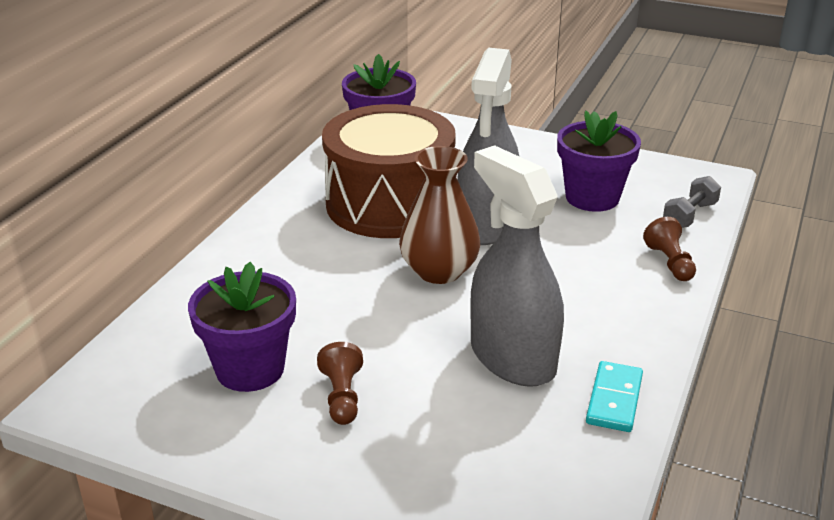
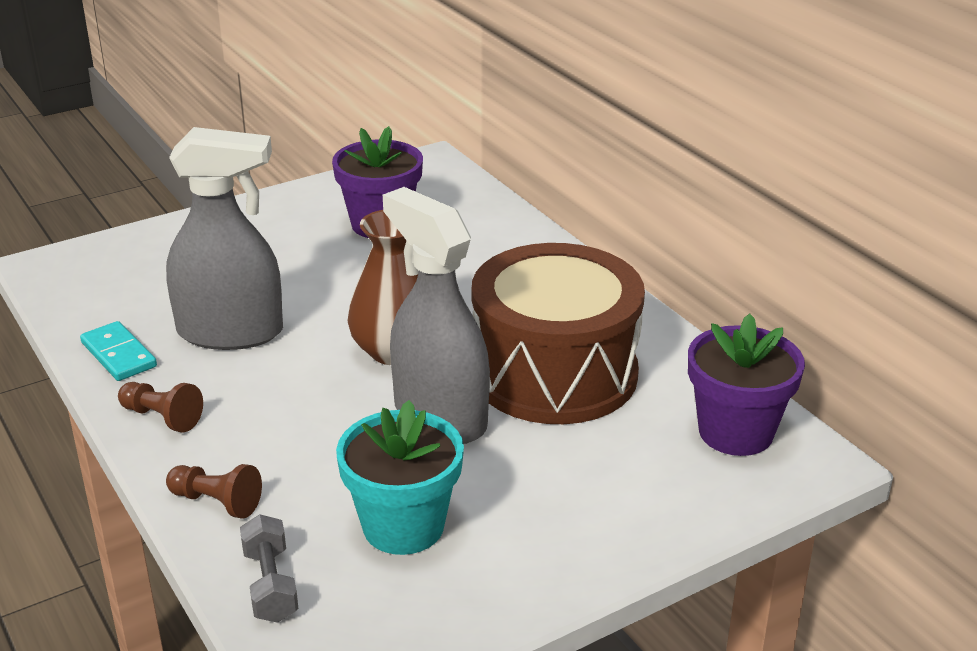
camera: 125 degrees right, 0 degrees up
(342, 397) = (299, 247): brown pawn -> brown pawn (162, 417)
(592, 198) = (403, 526): purple flower pot -> turquoise flower pot

